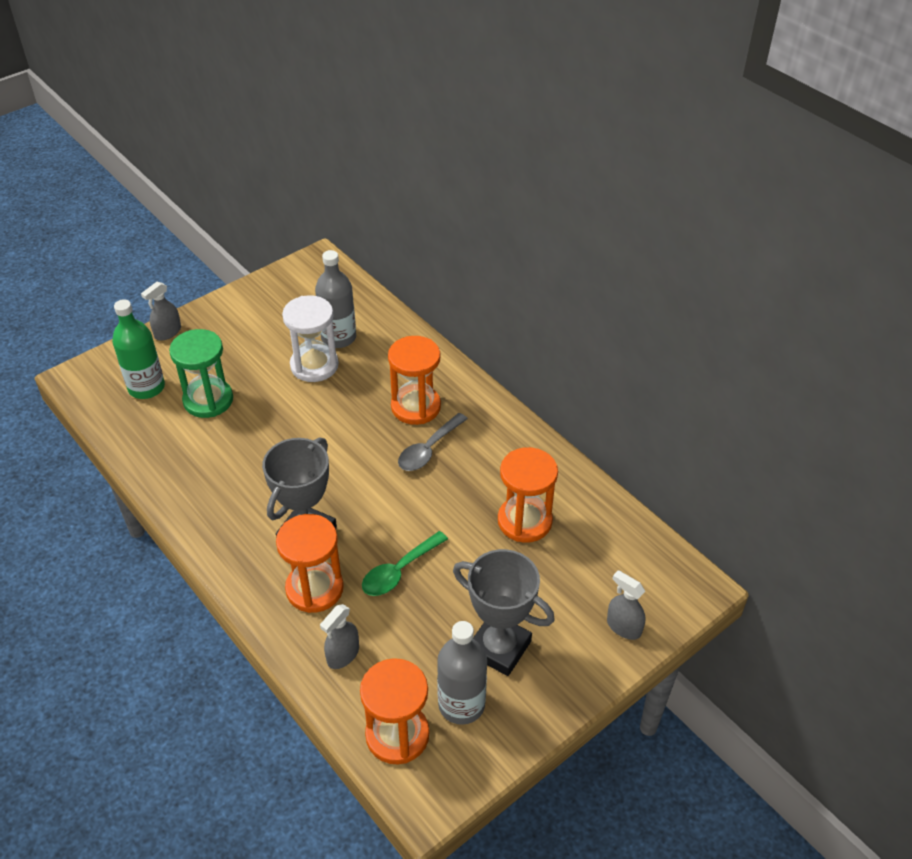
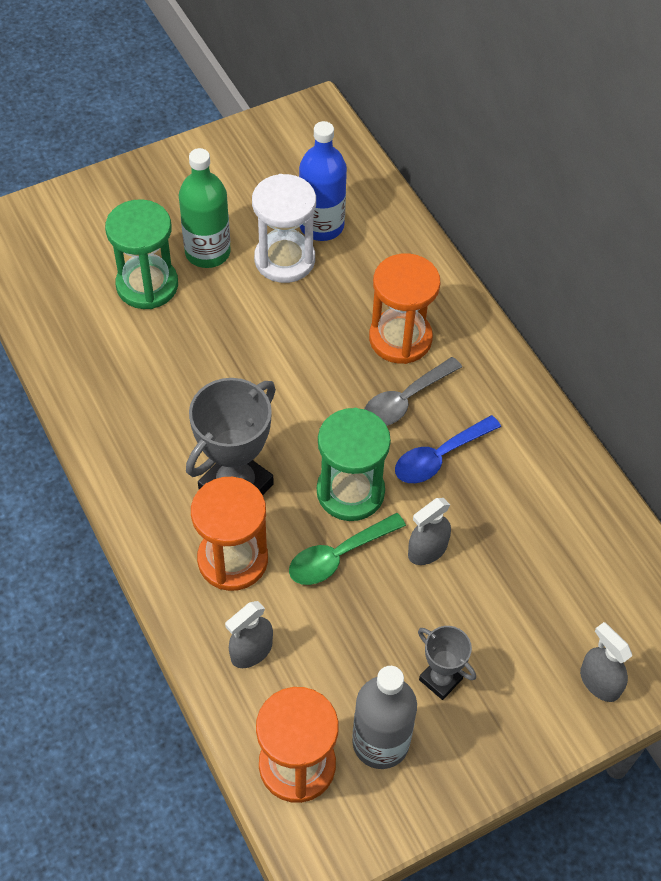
camera: 10 degrees right, 10 degrees up
(146, 387) = (75, 255): green bottle -> green bottle (207, 252)
(167, 332) = (113, 183): grey spray bottle -> grey spray bottle (427, 550)
(338, 337) = (321, 226): grey bottle -> blue bottle
(399, 522) = (350, 492): none -> green hourglass
(464, 485) = (439, 457): none -> blue spoon
(499, 648) = (440, 679): grey trophy -> grey trophy, size x0.54
(524, 521) = (505, 518): orange hourglass -> none

